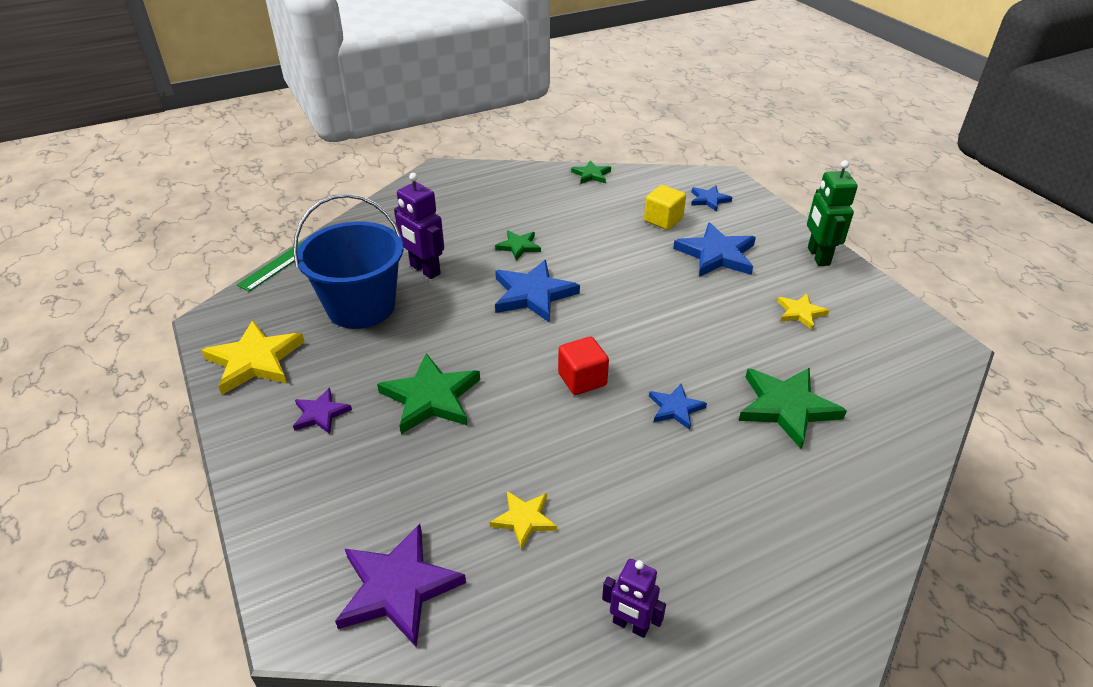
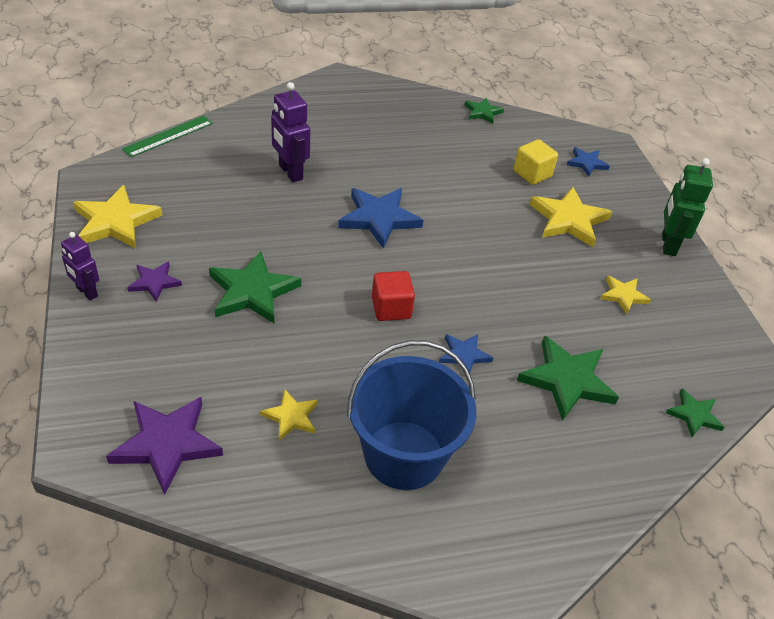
camera: 10 degrees right, 5 degrees up
(361, 307) = (222, 194): blue bucket -> blue bucket (404, 455)
(518, 246) = (384, 169): green star -> green star (694, 415)
(630, 625) = (344, 527): purple robot -> purple robot (86, 292)
(716, 254) = (569, 220): blue star -> yellow star

